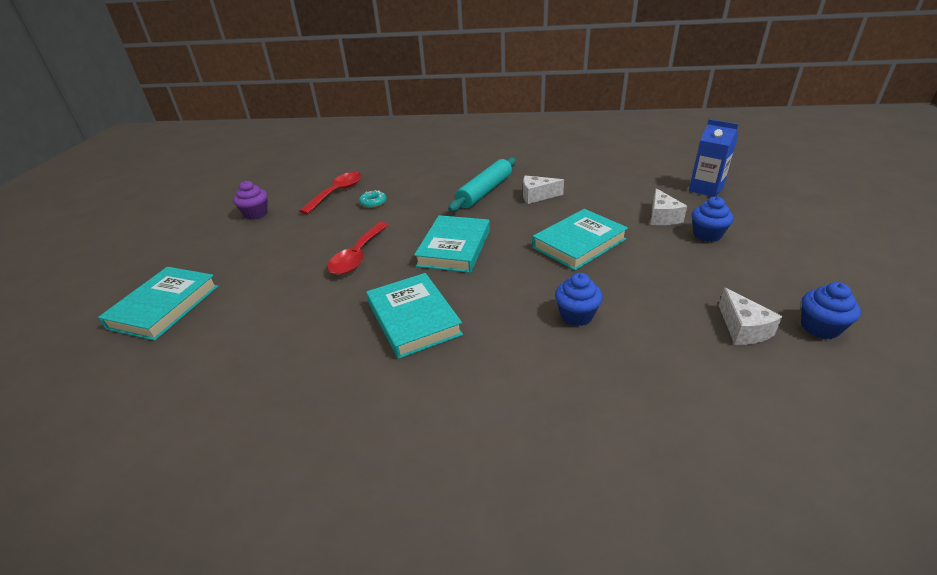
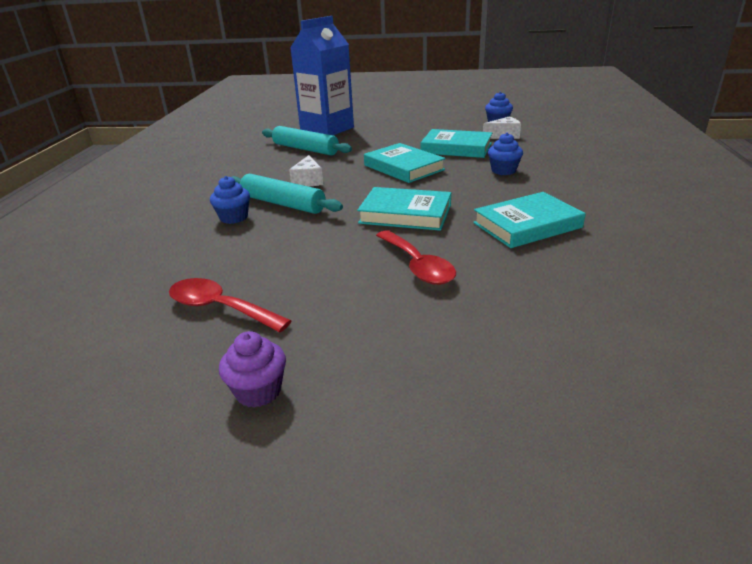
camera: 90 degrees left, 5 degrees down
(164, 307) = (565, 418): turquoise book -> turquoise book (456, 148)
(358, 256) = (417, 266): red spoon -> red spoon turned 45 degrees clockwise
(373, 203) = (275, 271): turquoise donut -> none
(628, 185) = (305, 149): none -> turquoise rolling pin
(662, 217) = (367, 143): white cheese -> none
(706, 189) = (327, 129): blue carton -> blue carton, size x1.81
(707, 235) = (397, 134): blue cupcake -> blue cupcake (234, 218)

